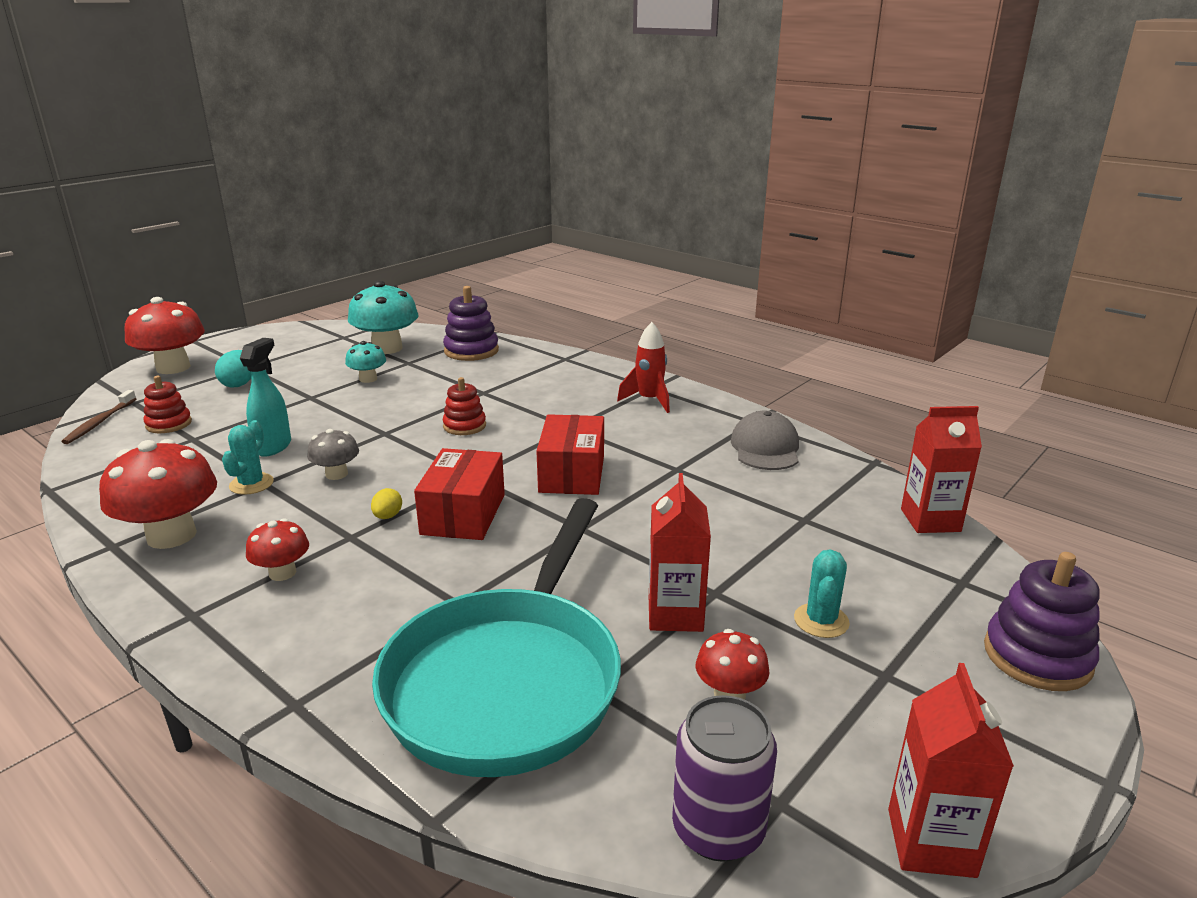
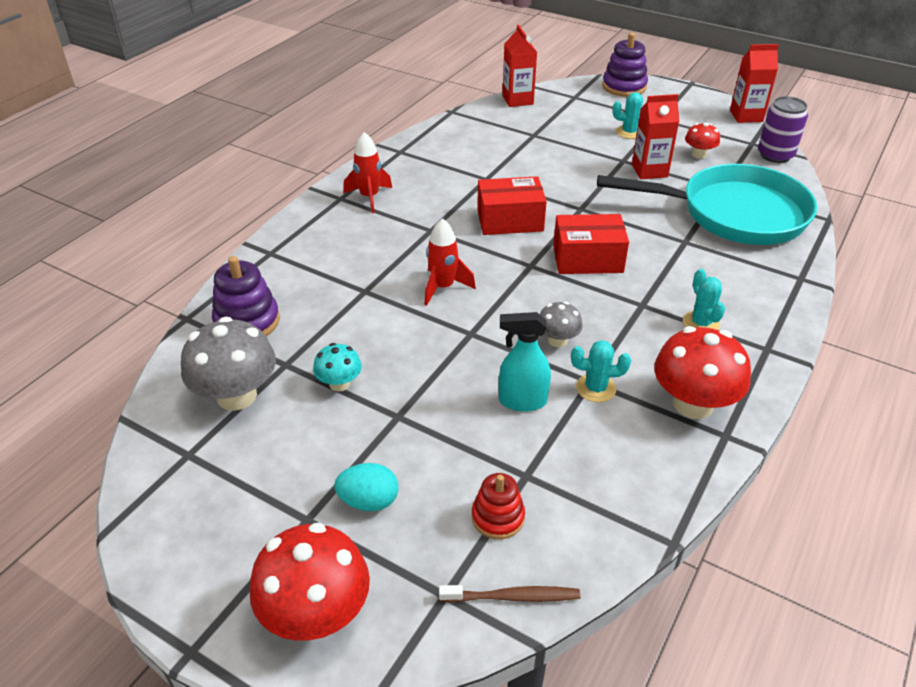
camera: 100 degrees left, 15 degrees up
(282, 573) = (701, 323): red mushroom -> turquoise cactus
(387, 348) = (236, 396): turquoise mushroom -> grey mushroom
(387, 516) = (607, 294): yellow egg -> none
(464, 426) = (443, 287): red stacking toy -> red rocket
(765, 448) = (443, 147): grey cap -> none

